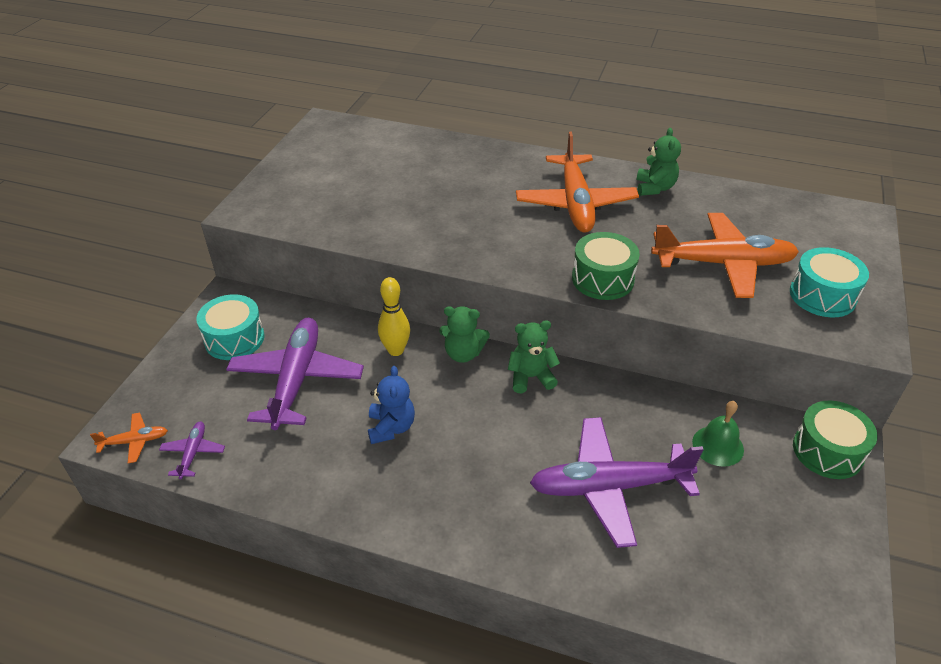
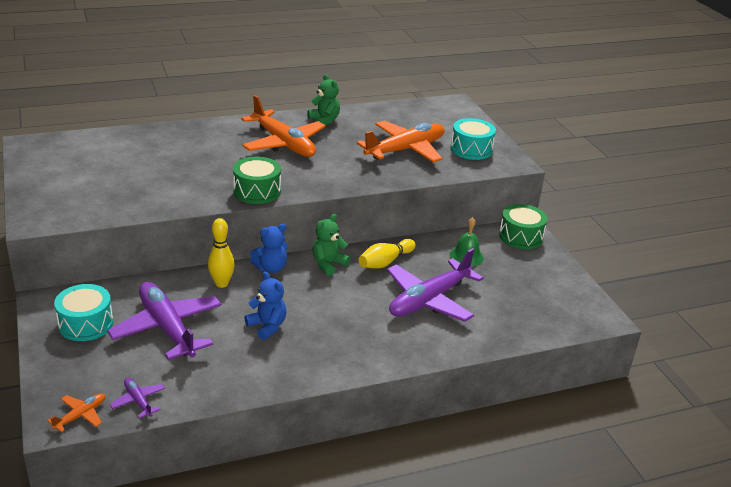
camera: 40 degrees left, 10 degrees down
(463, 353) = (271, 268): green teddy bear -> blue teddy bear
(601, 405) = (385, 262): none -> yellow bowling pin
(602, 279) = (345, 180): green drum -> green drum (257, 191)

